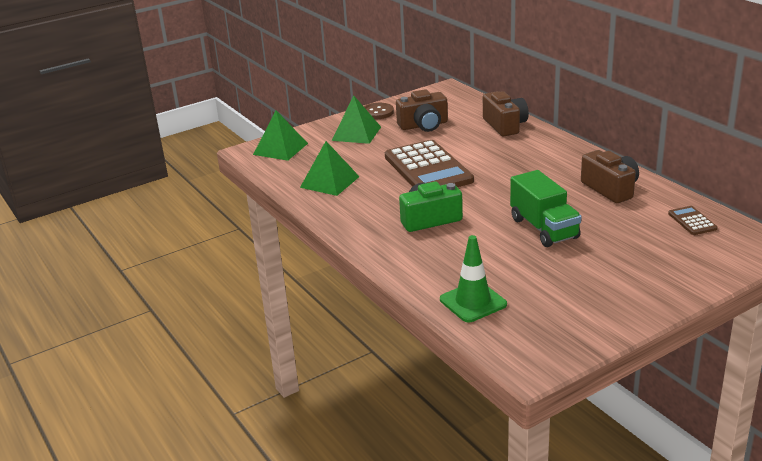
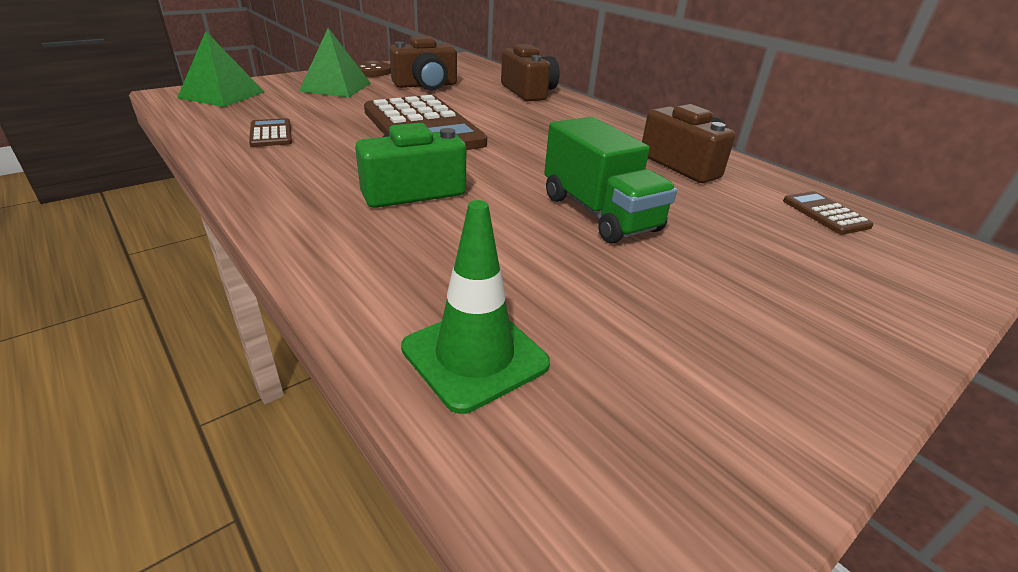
camera: 10 degrees left, 5 degrees up
(330, 182) = (271, 134): green pyramid -> brown calculator

